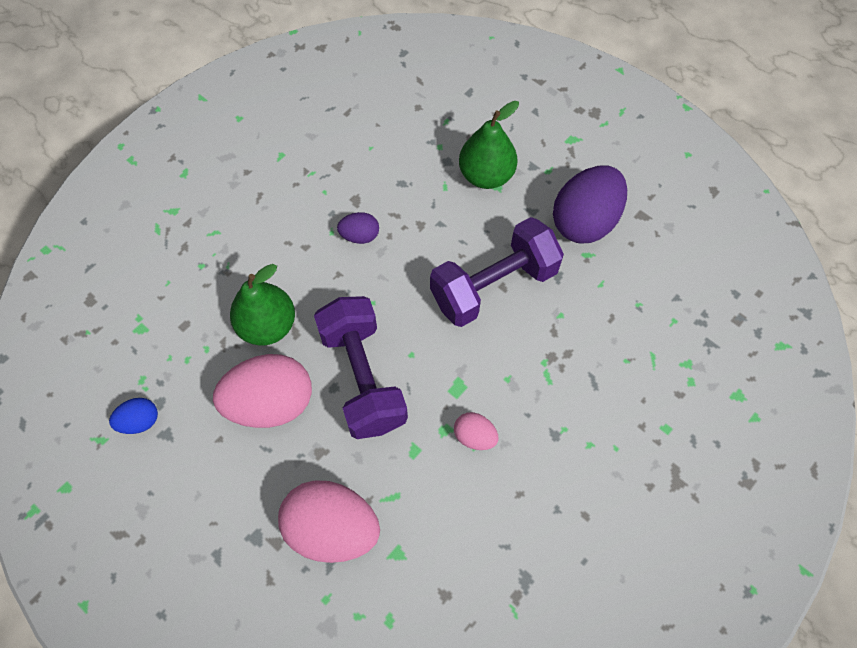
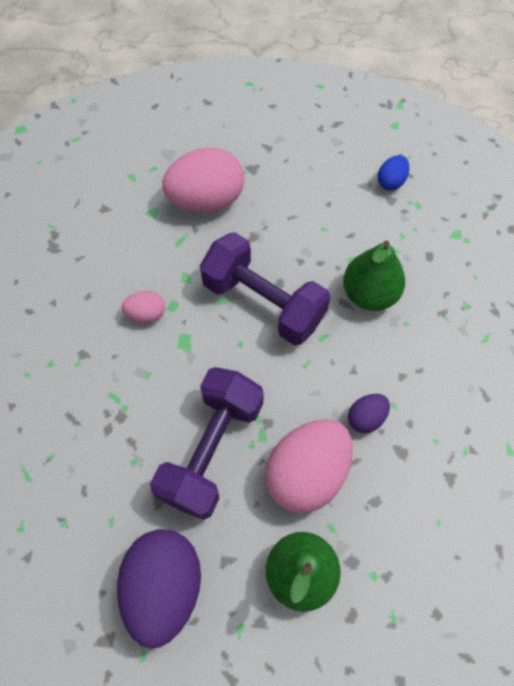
camera: 145 degrees right, 0 degrees up
(270, 403) = (315, 244): pink egg -> pink egg (307, 473)

